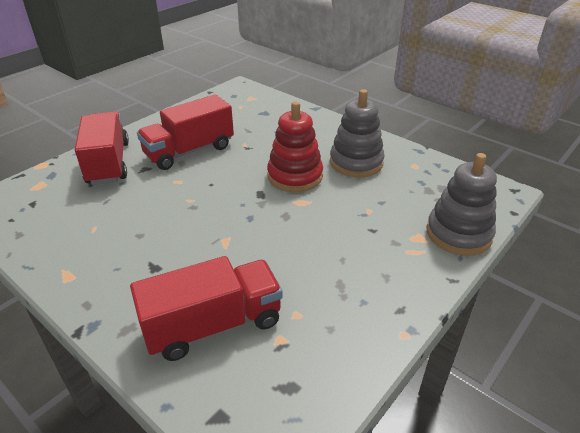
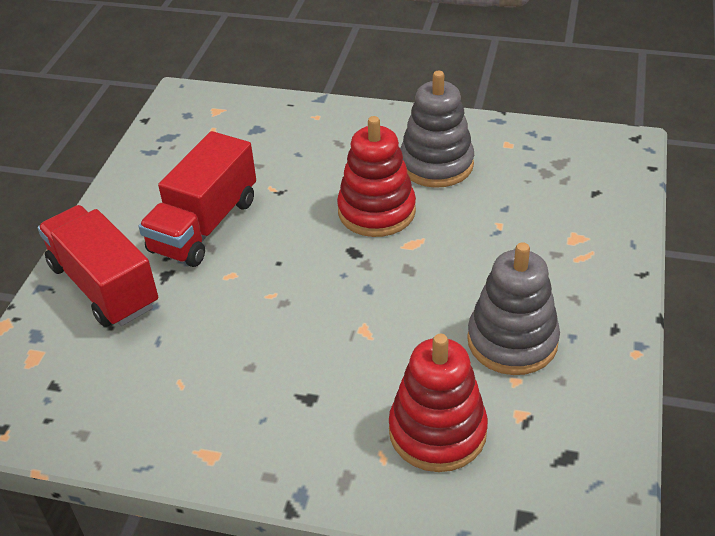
camera: 25 degrees left, 5 degrees up
(213, 325) = (437, 431): red truck -> red stacking toy
(458, 234) = (613, 217): grey stacking toy -> grey stacking toy (512, 341)

